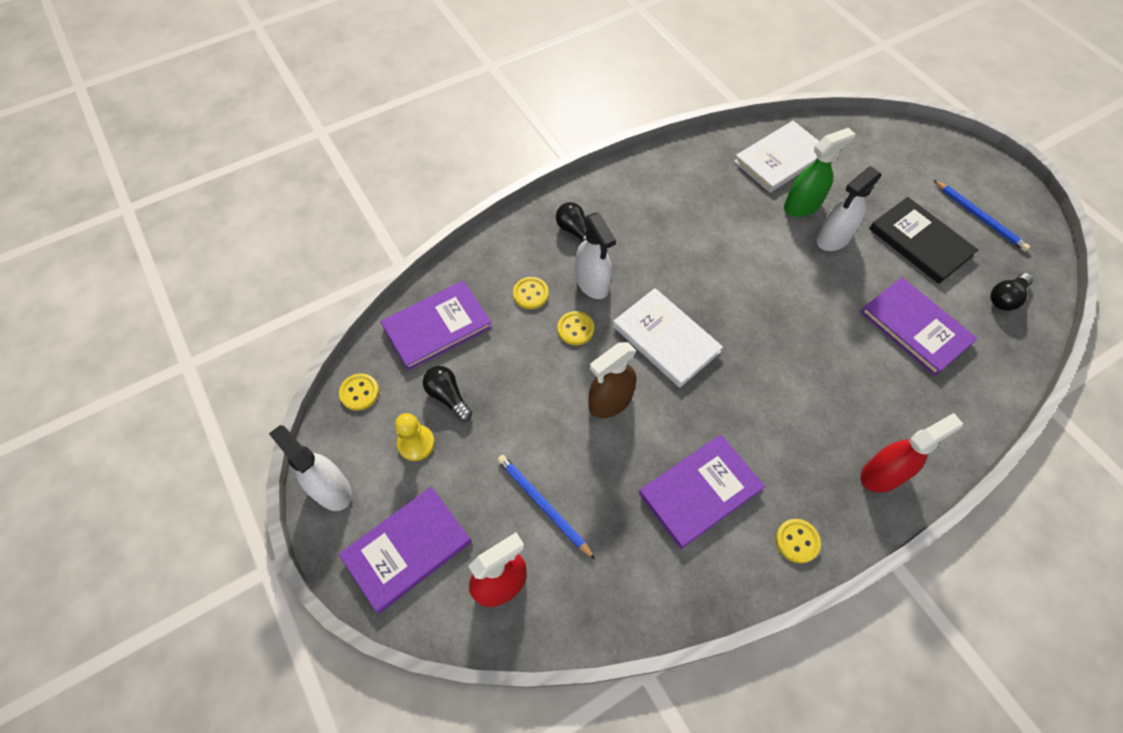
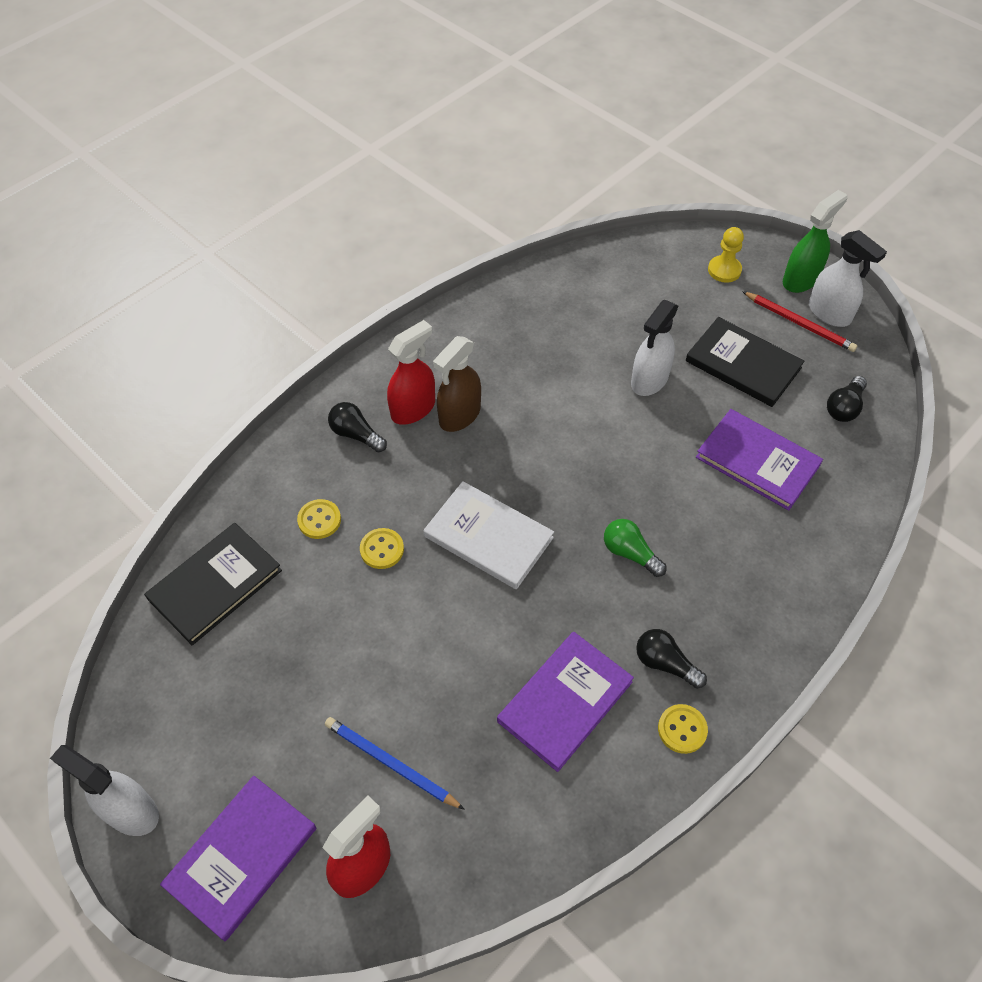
camera: 15 degrees left, 5 degrees down
(359, 392) = (138, 686): yellow button -> none
(416, 443) = (222, 730): yellow pawn -> yellow pawn (724, 270)
(437, 326) = (215, 585): purple book -> black book
(448, 396) = (248, 665): black light bulb -> black light bulb (665, 663)
(592, 283) = (389, 491): white spray bottle -> white spray bottle (829, 313)
(610, 401) = (441, 624): brown spray bottle -> brown spray bottle (459, 415)
(780, 159) = (572, 301): white book -> none
(784, 380) = (630, 553): none -> green light bulb
(802, 206) = (607, 350): green spray bottle -> green spray bottle (800, 279)
(883, 474) = (757, 631): red spray bottle -> red spray bottle (413, 409)
(979, 217) = (799, 323): blue pencil -> red pencil

